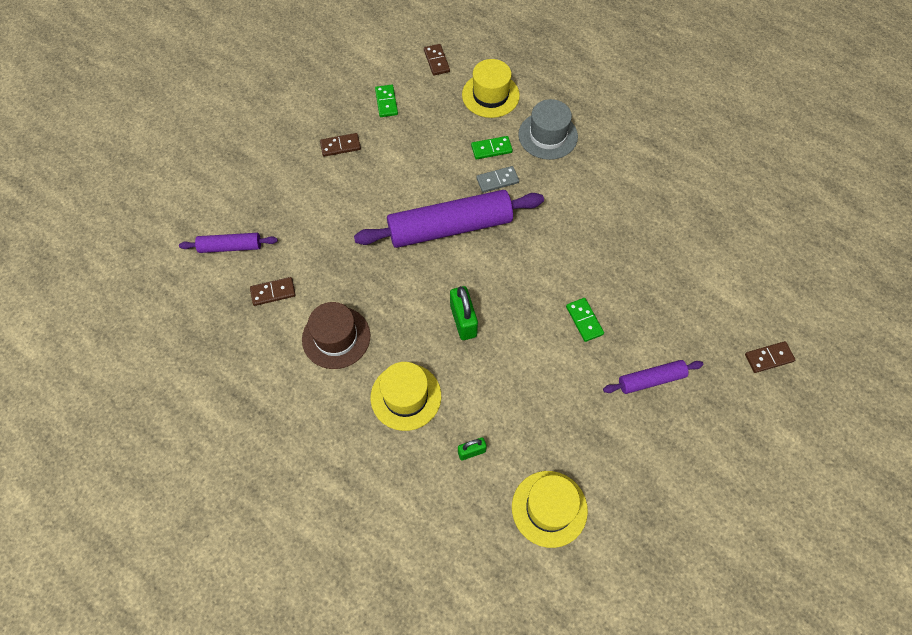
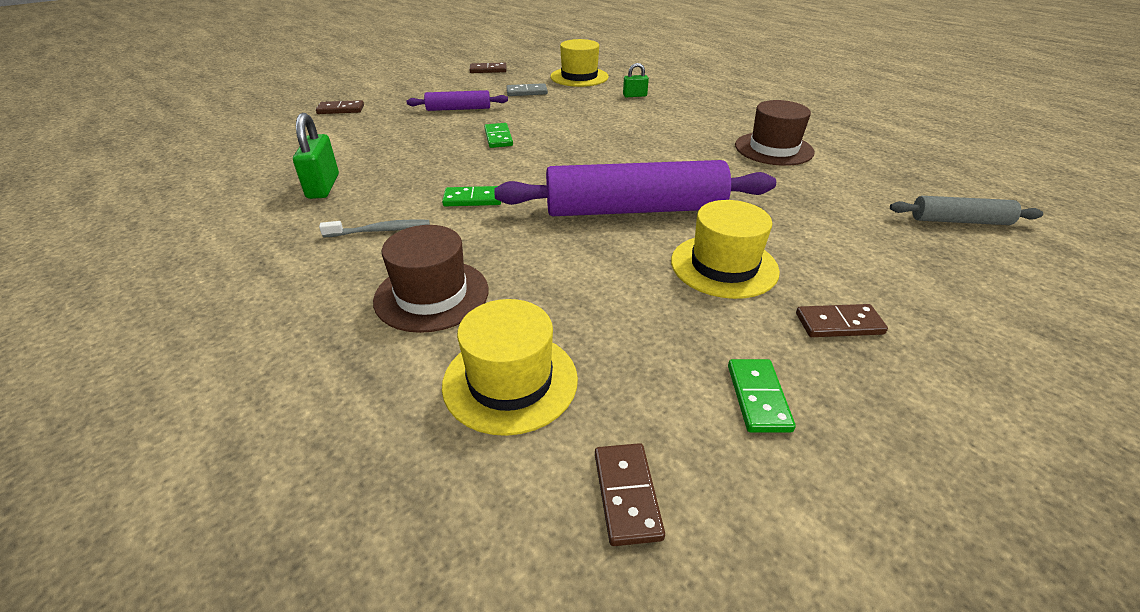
camera: 170 degrees left, 25 degrees down
(230, 247) = (959, 221): purple rolling pin -> grey rolling pin
(273, 292) = (867, 181): brown domino -> brown domino (488, 70)
(406, 396) = (693, 118): yellow hat -> yellow hat (724, 266)
(463, 321) = (630, 147): green padlock -> green padlock (323, 186)
(491, 149) = (544, 287): green domino -> green domino (473, 199)
(497, 180) = (549, 247): grey domino -> grey domino (527, 92)
(548, 135) = (432, 295): grey hat -> brown hat
(606, 181) = (380, 231): none -> grey toothbrush

